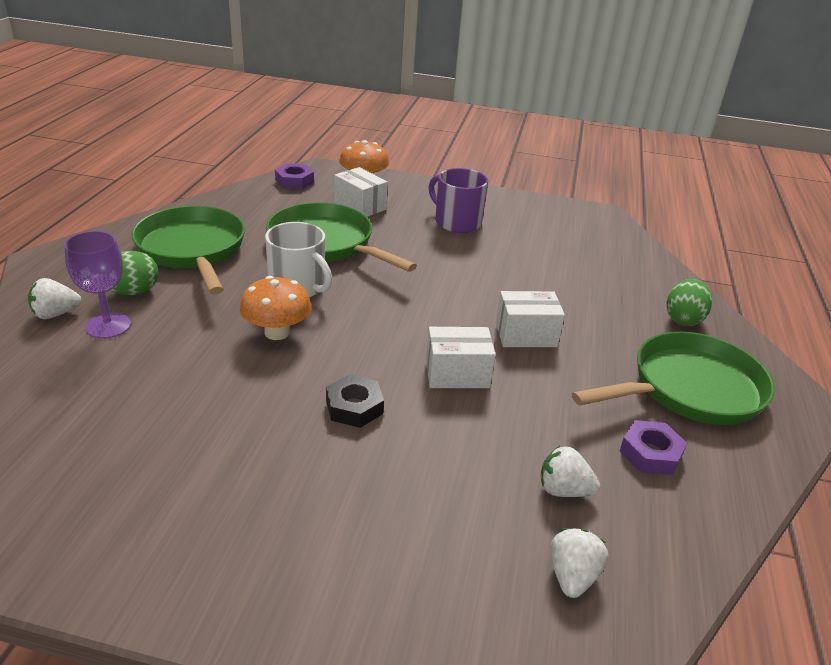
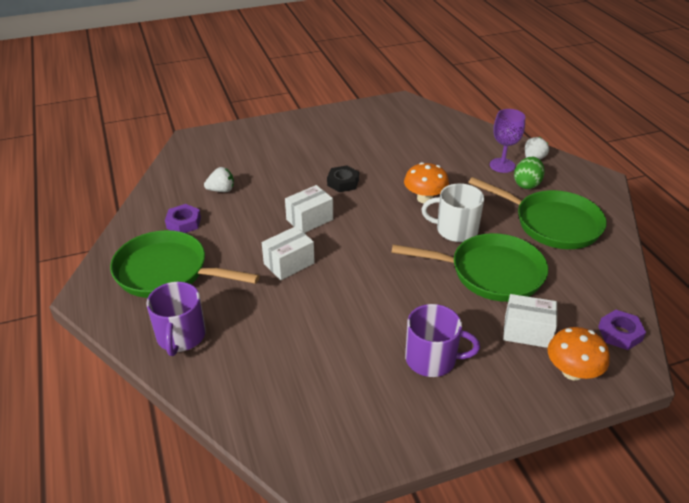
camera: 150 degrees right, 5 degrees up
(572, 576) = (204, 165): white strawberry -> none
(683, 319) = (181, 336): green egg -> purple mug
(689, 389) = (167, 272): green pan -> green pan turned 75 degrees clockwise

